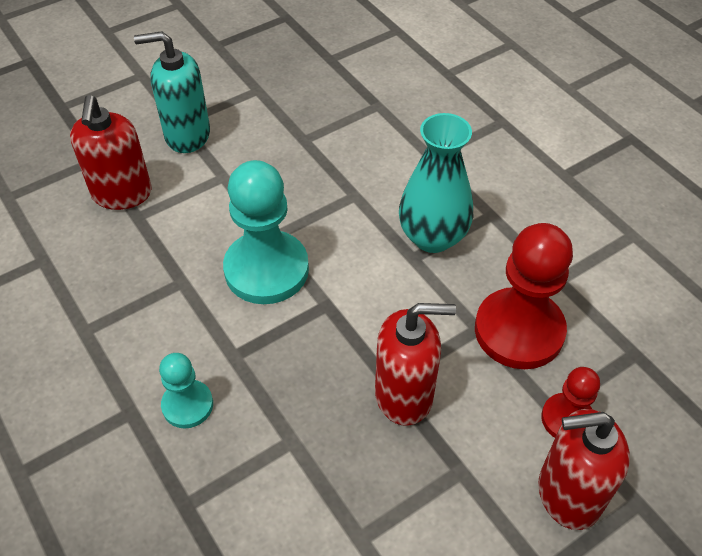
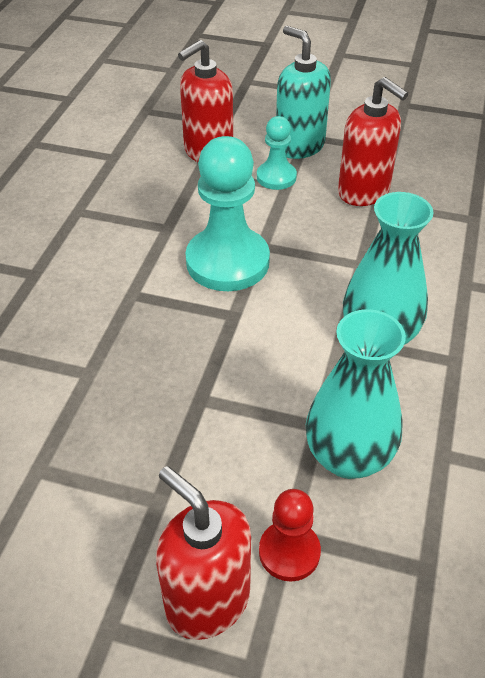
camera: 50 degrees right, 5 degrees down
(187, 405) = (66, 297): turquoise pawn -> turquoise pawn (276, 177)
(404, 395) = (196, 416): red soap dispenser -> red soap dispenser (364, 192)
(519, 331) = (348, 457): red pawn -> turquoise vase

